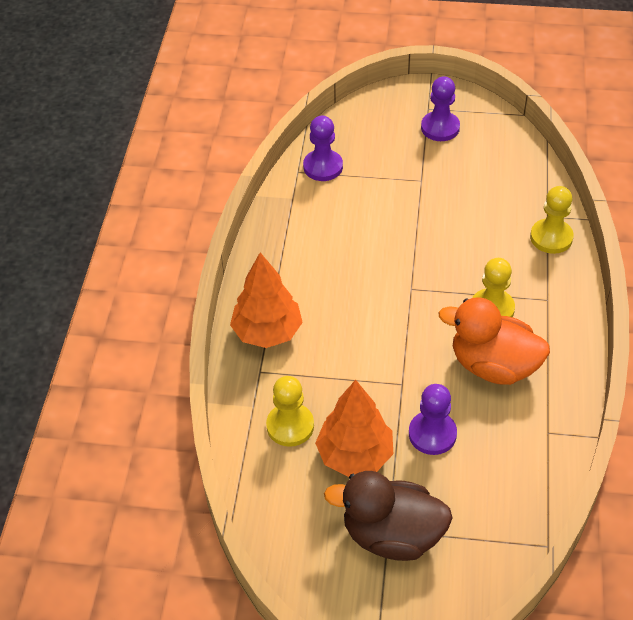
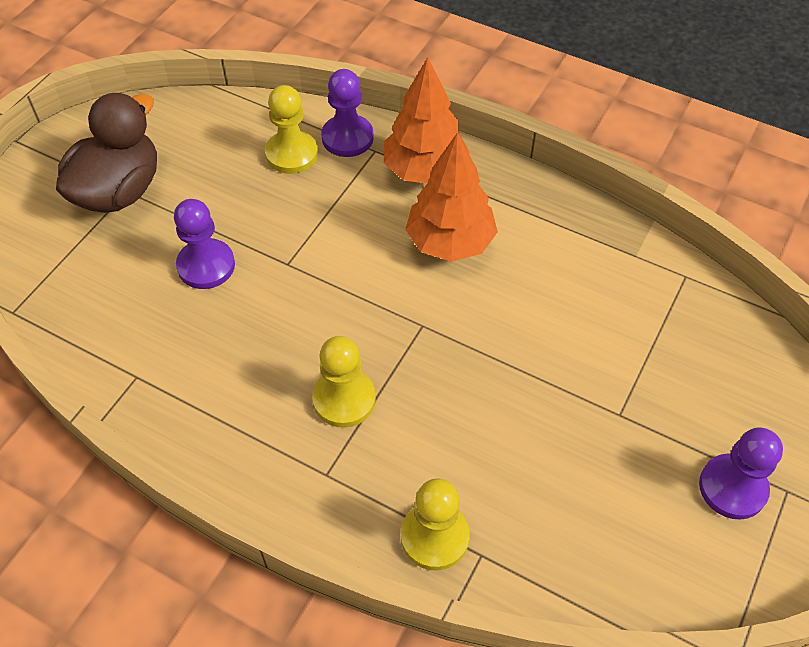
camera: 110 degrees right, 5 degrees up
(323, 167) = (686, 306): purple pawn -> purple pawn (347, 138)
(355, 455) = (224, 193): orange tree -> orange tree (450, 242)
(493, 366) = (258, 362): orange duck -> none

